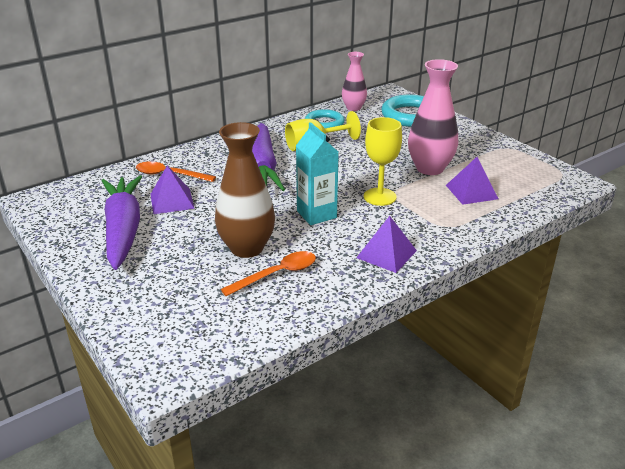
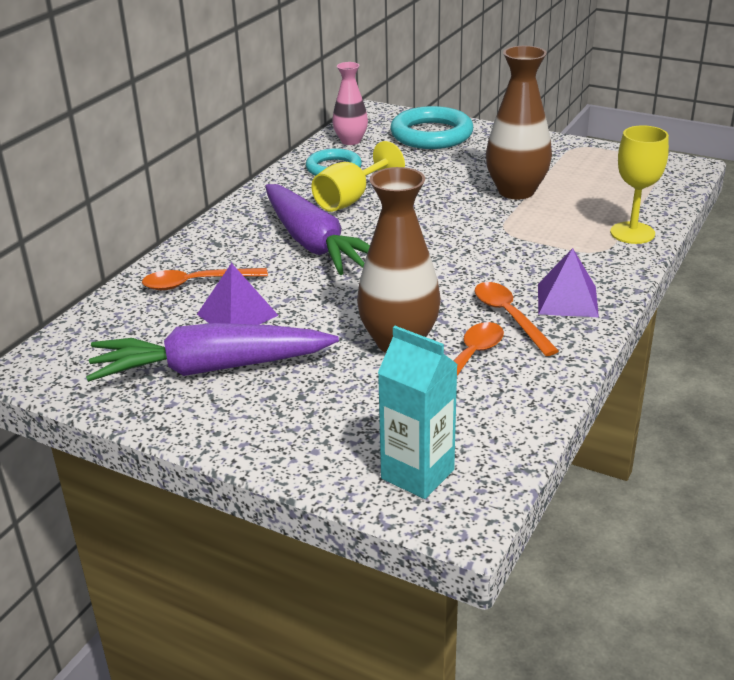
camera: 25 degrees left, 0 degrees up
(123, 230) = (211, 369): purple carrot -> purple carrot turned 60 degrees counterclockwise
(316, 214) = (441, 279): turquoise carton -> turquoise carton (417, 474)
(334, 253) = (509, 317): none -> orange spoon
(379, 197) = (493, 238): yellow goblet -> yellow goblet (632, 233)
(430, 168) = (516, 191): pink vase -> brown vase
(471, 192) = (588, 206): purple pyramid -> none

